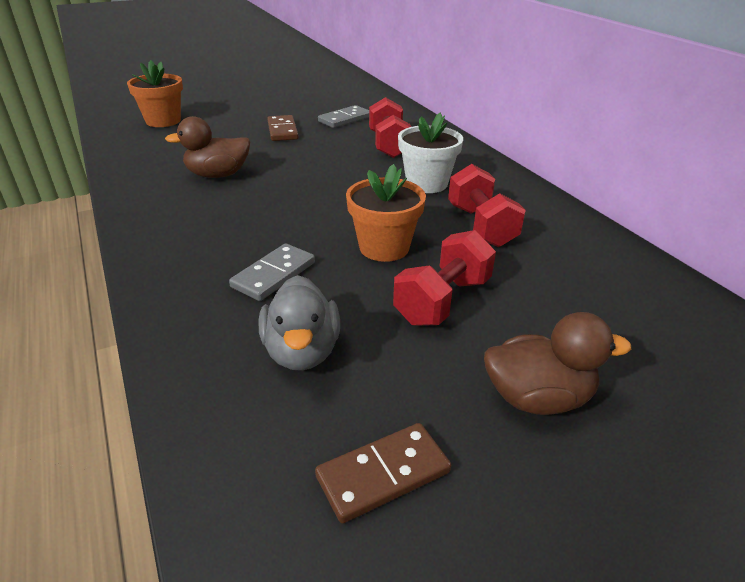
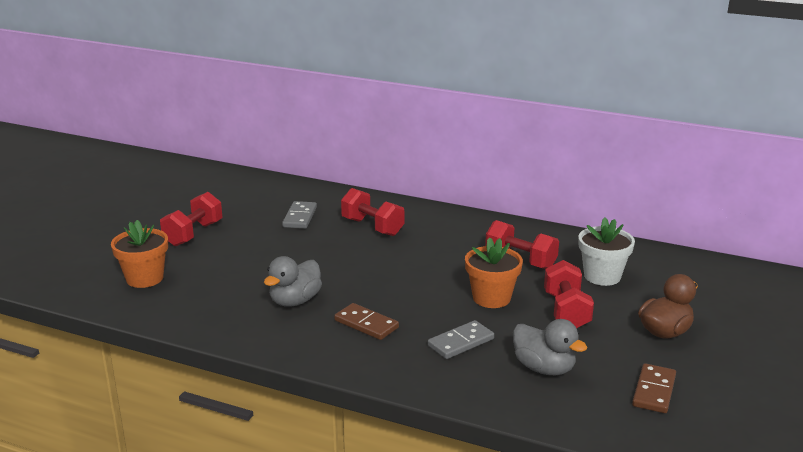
camera: 40 degrees left, 10 degrees down
(218, 175) = (295, 301): brown duck -> grey duck
(250, 105) = (193, 234): none -> red dumbbell
(273, 275) = (460, 342): grey domino -> grey domino turned 60 degrees clockwise
(282, 131) = (270, 246): brown domino -> brown domino (366, 324)
(426, 183) = (446, 246): white flower pot -> white flower pot (602, 276)

